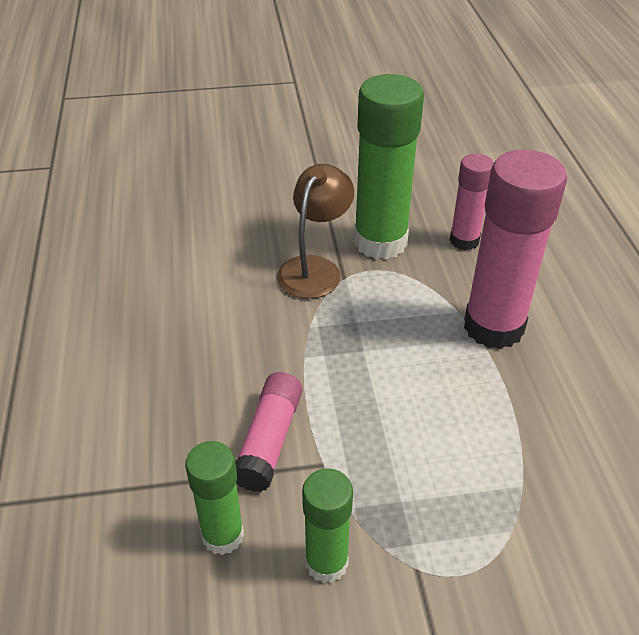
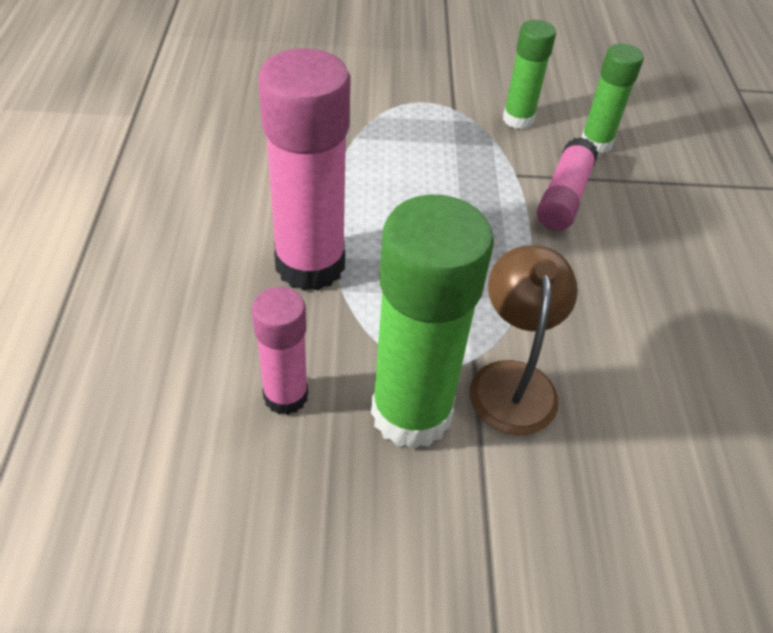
camera: 175 degrees left, 5 degrees up
(315, 268) = (512, 380): brown lamp -> brown lamp turned 150 degrees clockwise

